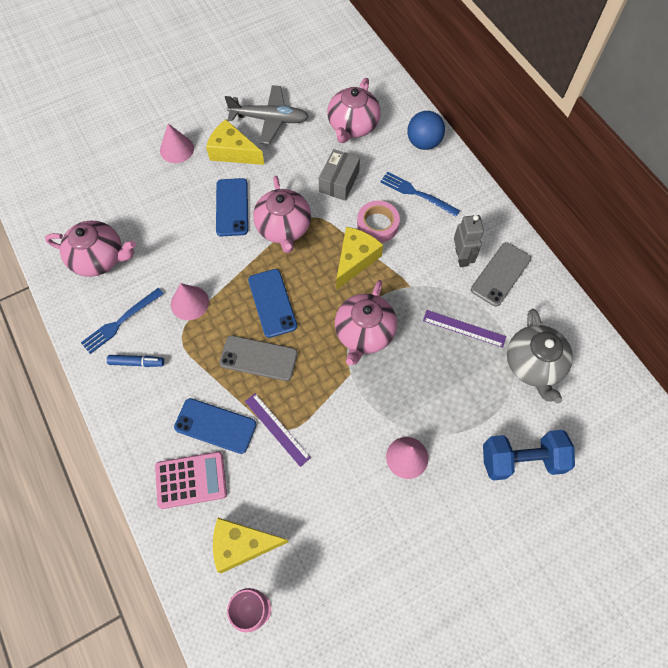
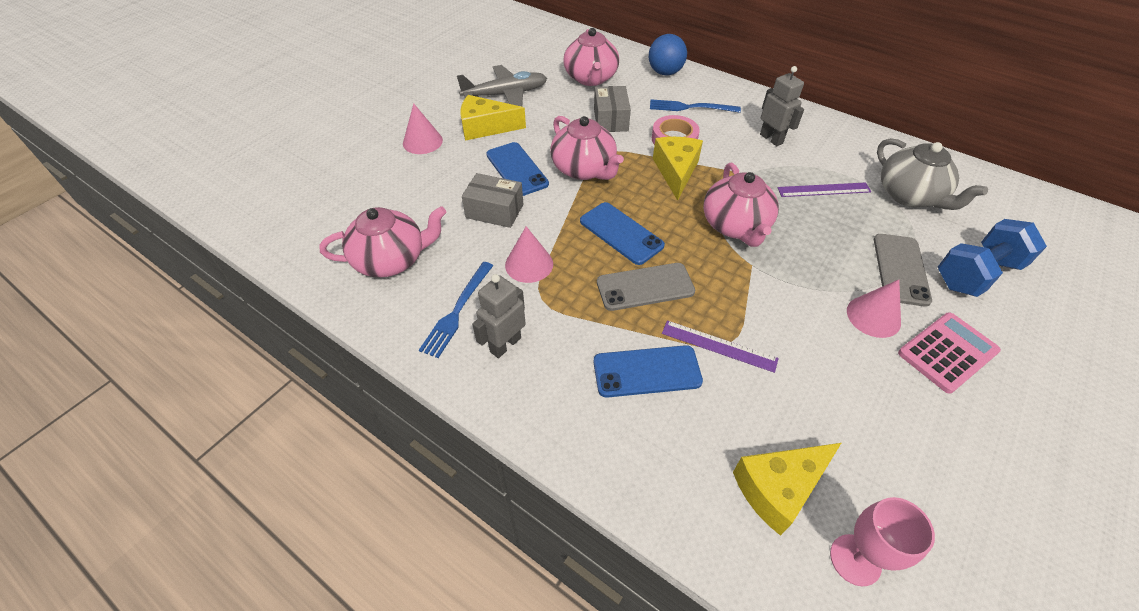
camera: 25 degrees left, 15 degrees down
(137, 363) = (505, 344): blue marker -> grey robot
(191, 480) = (661, 443): pink calculator -> pink calculator (947, 352)
(193, 242) = (494, 211): none -> grey box
(500, 274) = (816, 140): grey phone -> grey phone (900, 269)

